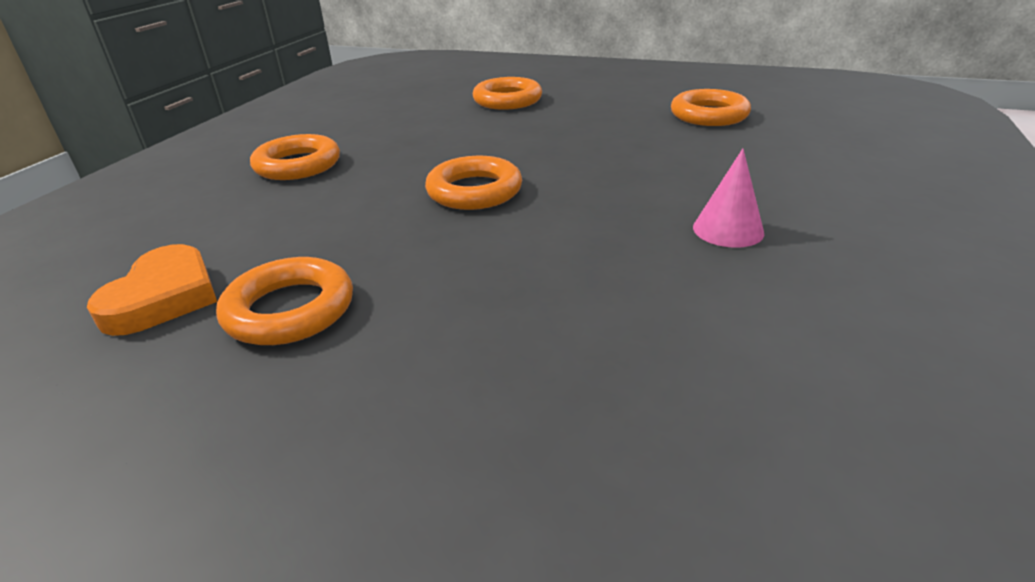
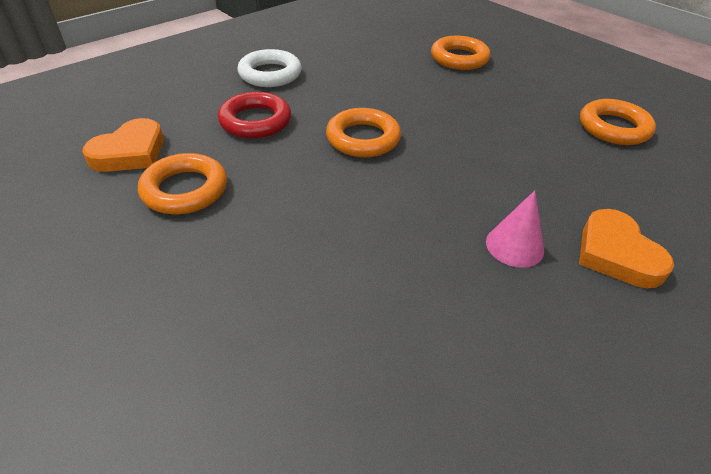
camera: 25 degrees right, 10 degrees up
(298, 165) = (270, 74): orange ring -> white ring
(322, 213) = (255, 121): none -> red ring
(819, 205) = (616, 254): none -> orange heart

